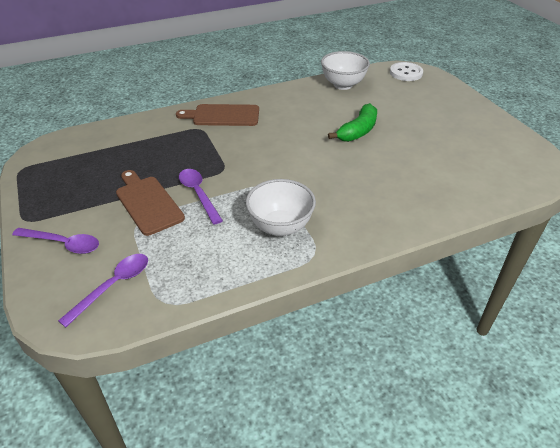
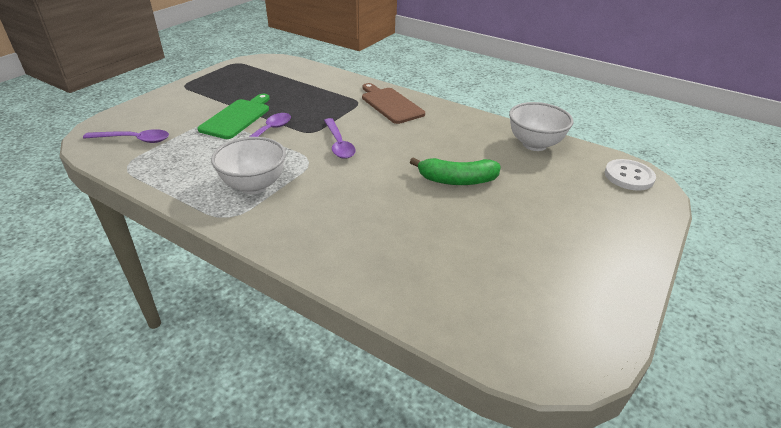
camera: 55 degrees right, 5 degrees down
(63, 244) = (168, 106): purple spoon -> purple spoon (339, 144)
(148, 203) = (237, 117): brown cutting board -> green cutting board

